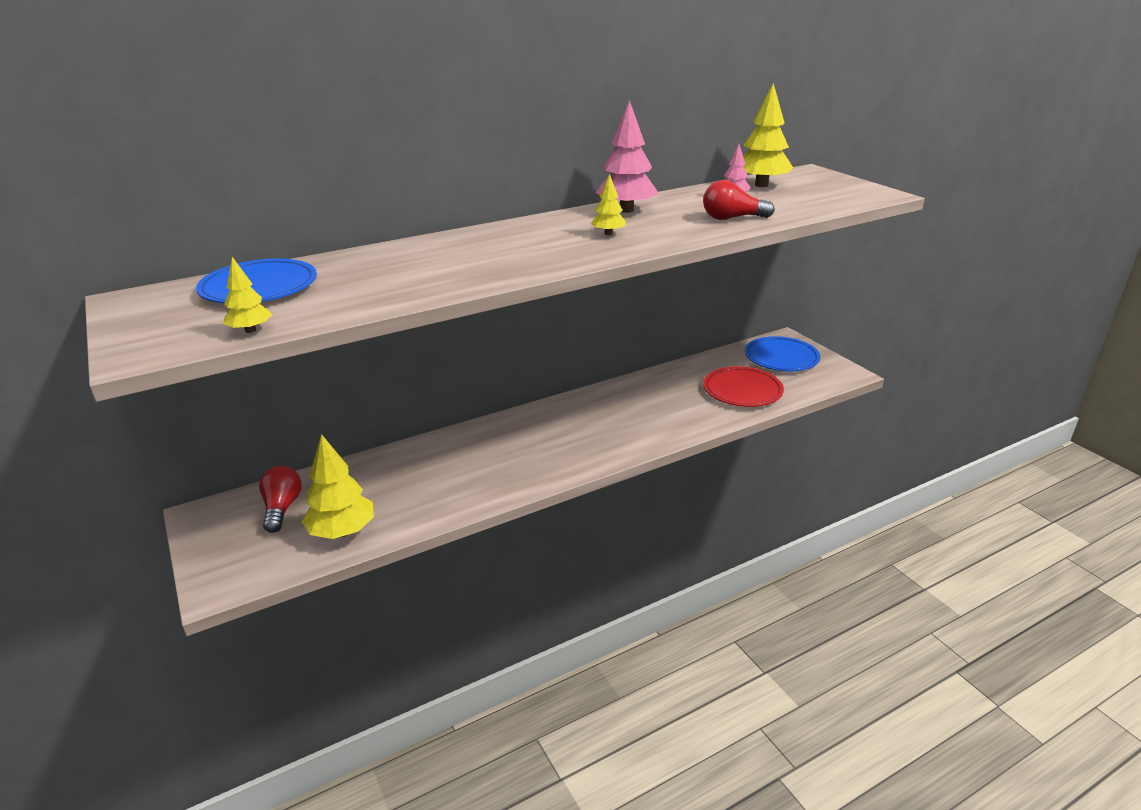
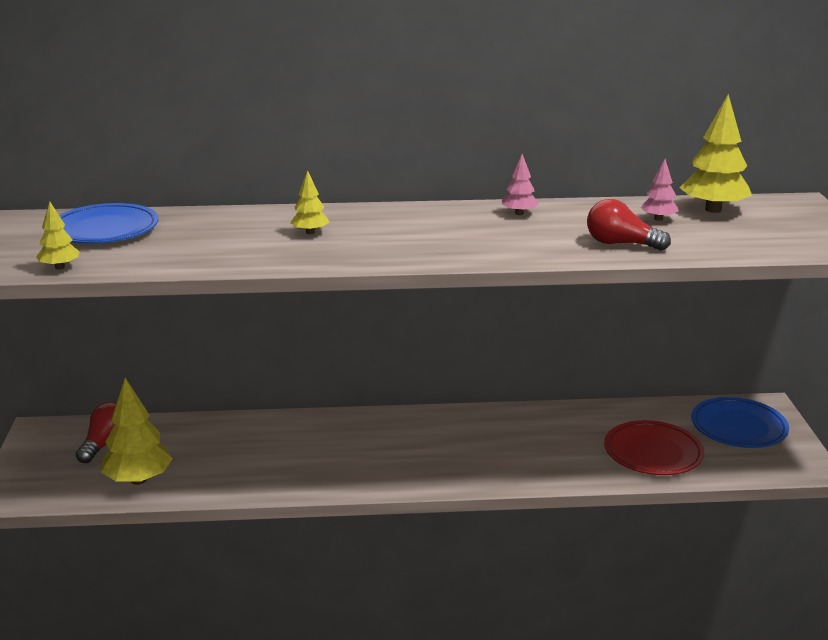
camera: 25 degrees right, 5 degrees down
(608, 233) = (466, 236): yellow tree -> yellow tree (310, 232)
(626, 210) = (519, 213): pink tree -> pink tree, size x0.53

